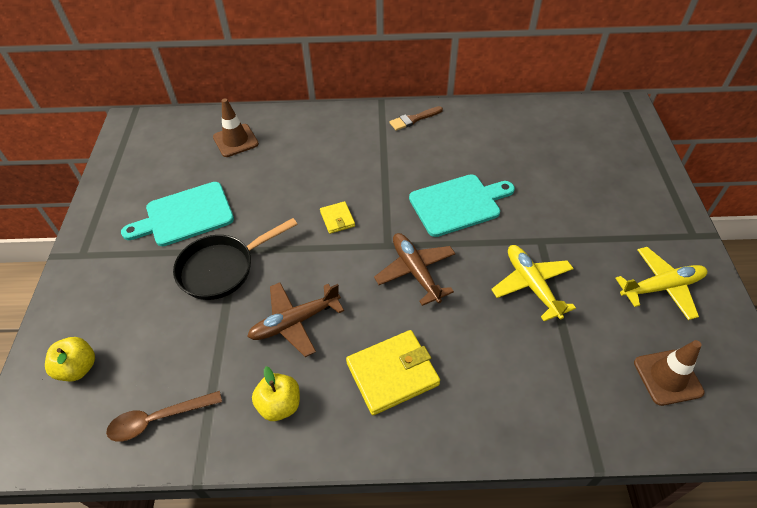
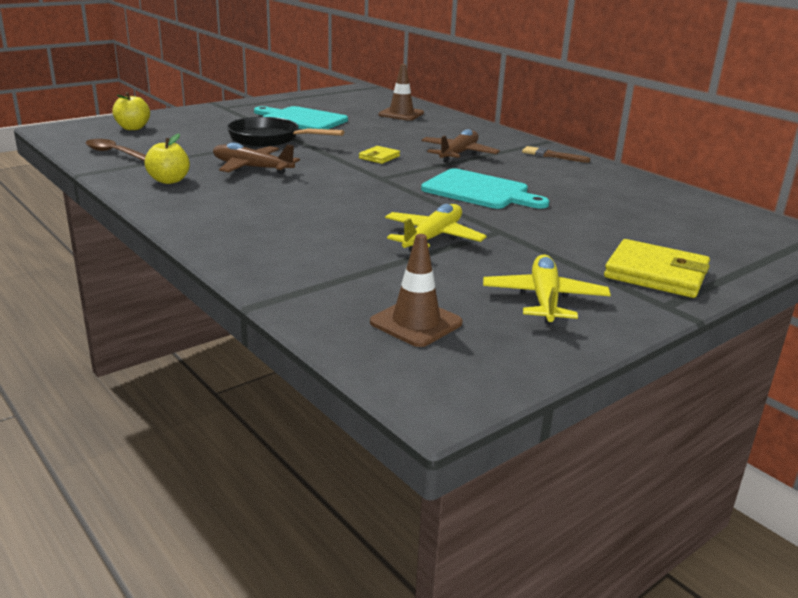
camera: 50 degrees right, 25 degrees down
(392, 374) = (246, 207): yellow wallet -> yellow wallet (656, 274)
(415, 271) = (369, 192): brown plane -> brown plane (458, 154)
(661, 287) = (544, 299): yellow plane -> yellow plane turned 120 degrees counterclockwise

